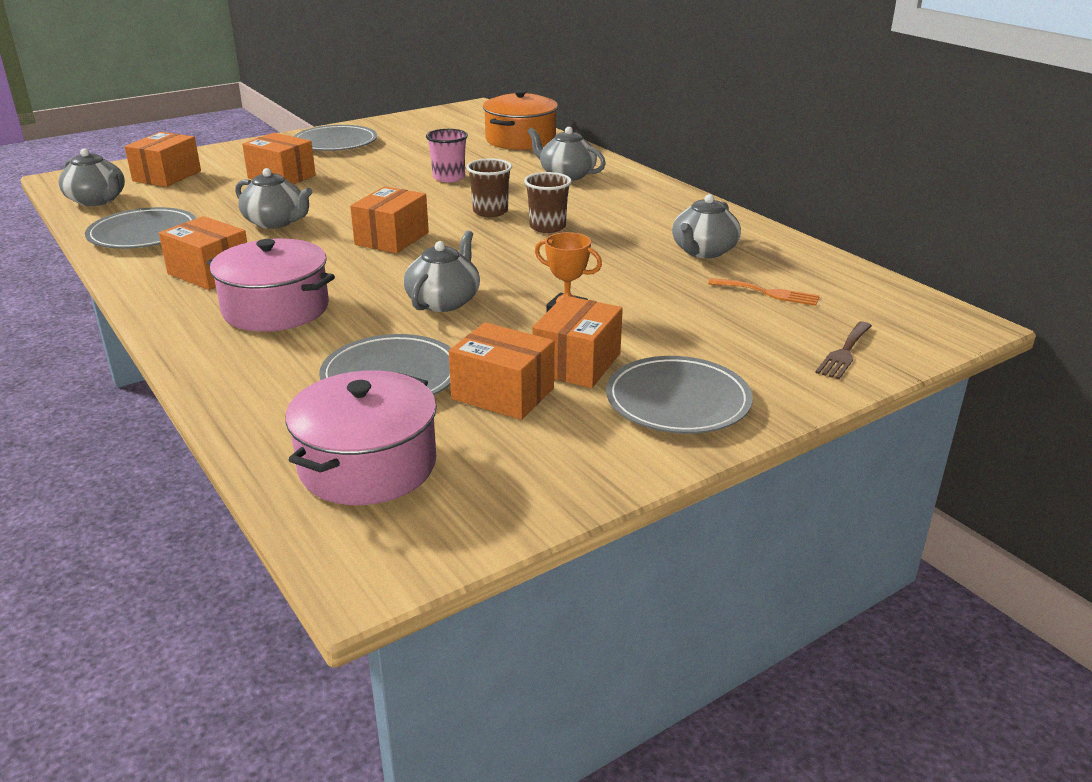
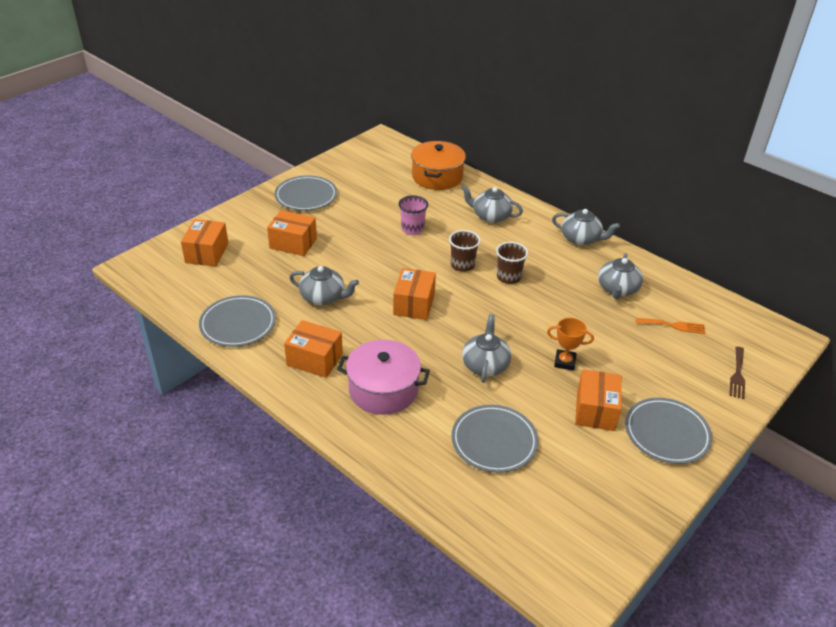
camera: 15 degrees left, 10 degrees up
(97, 200) = (175, 290): grey teapot -> grey teapot (581, 239)
(368, 465) = (526, 519): pink pot -> none
(503, 394) = (567, 445): orange box -> none

